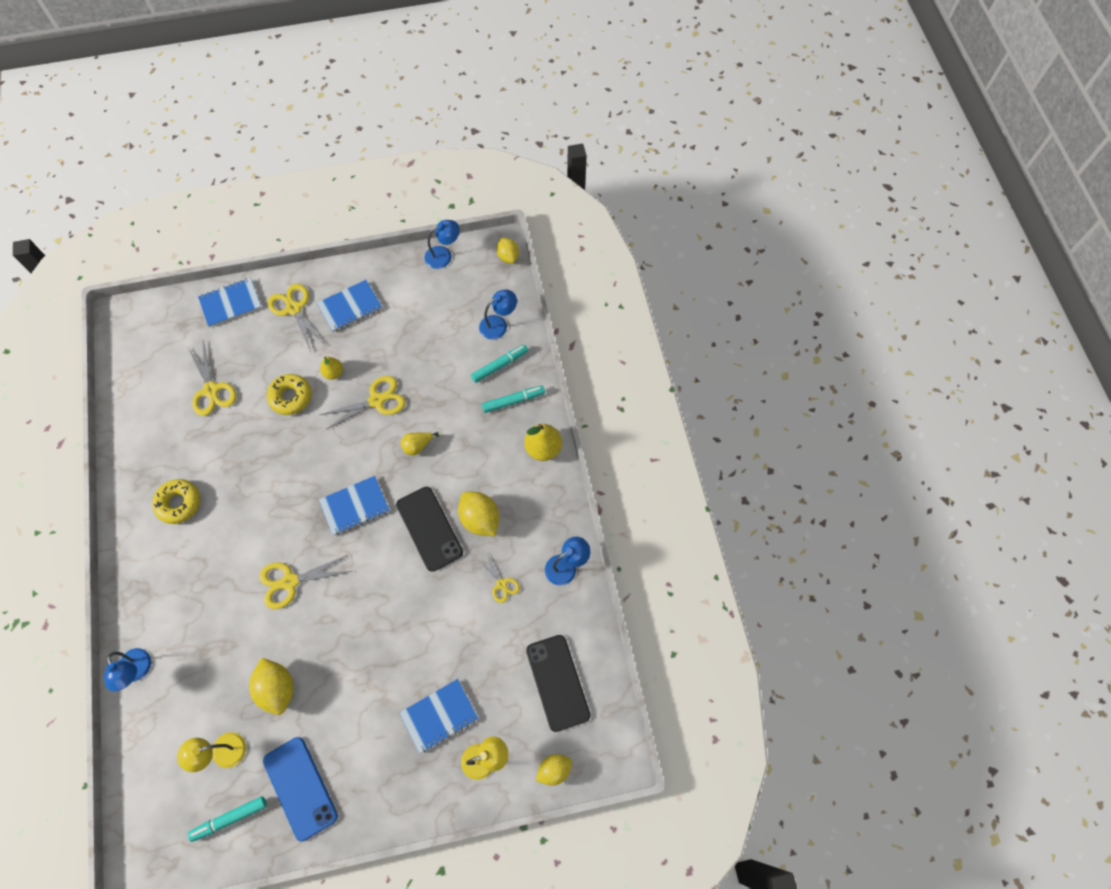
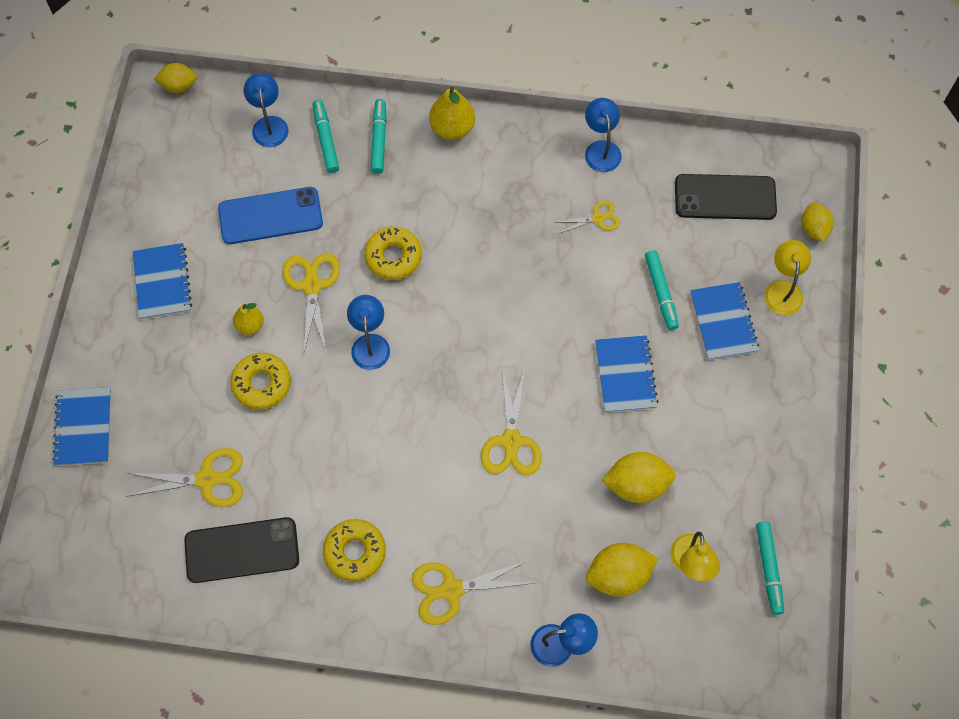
camera: 70 degrees left, 0 degrees up
(294, 308) = (131, 350): yellow scissors -> yellow scissors (451, 590)
(300, 788) = (757, 485): blue phone -> blue phone (270, 216)
(355, 506) = (443, 346): blue notebook -> blue notebook (625, 375)
(417, 446) = (393, 257): yellow pear -> yellow donut
(429, 528) = (503, 273): black phone -> black phone (242, 550)
(443, 255) = (139, 155): blue lamp -> blue lamp (370, 343)
(450, 656) = (661, 292): none -> turquoise marker
(480, 519) = (513, 217): yellow lemon -> yellow lemon (618, 575)

